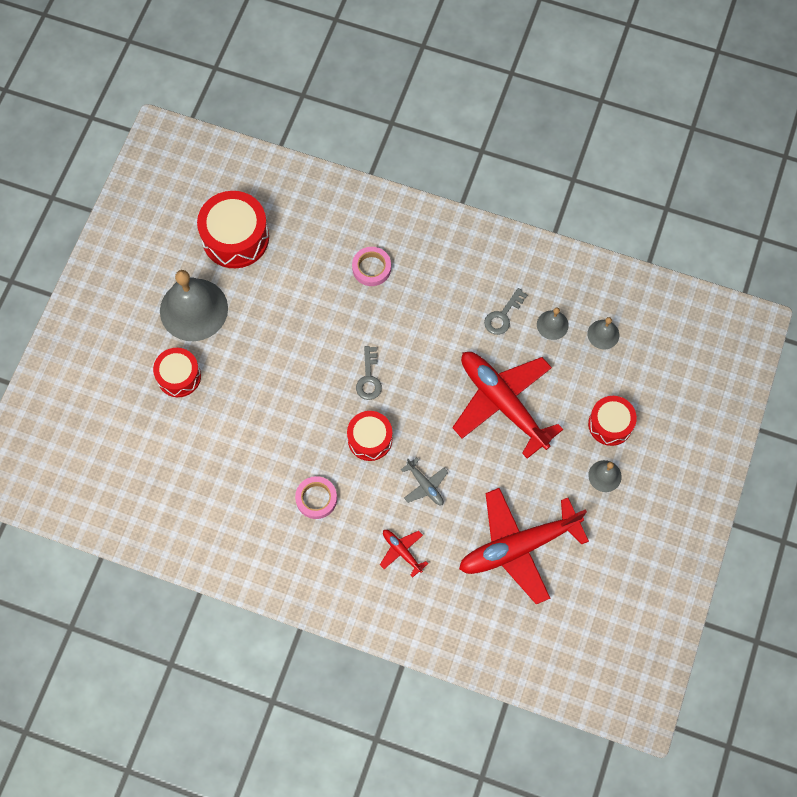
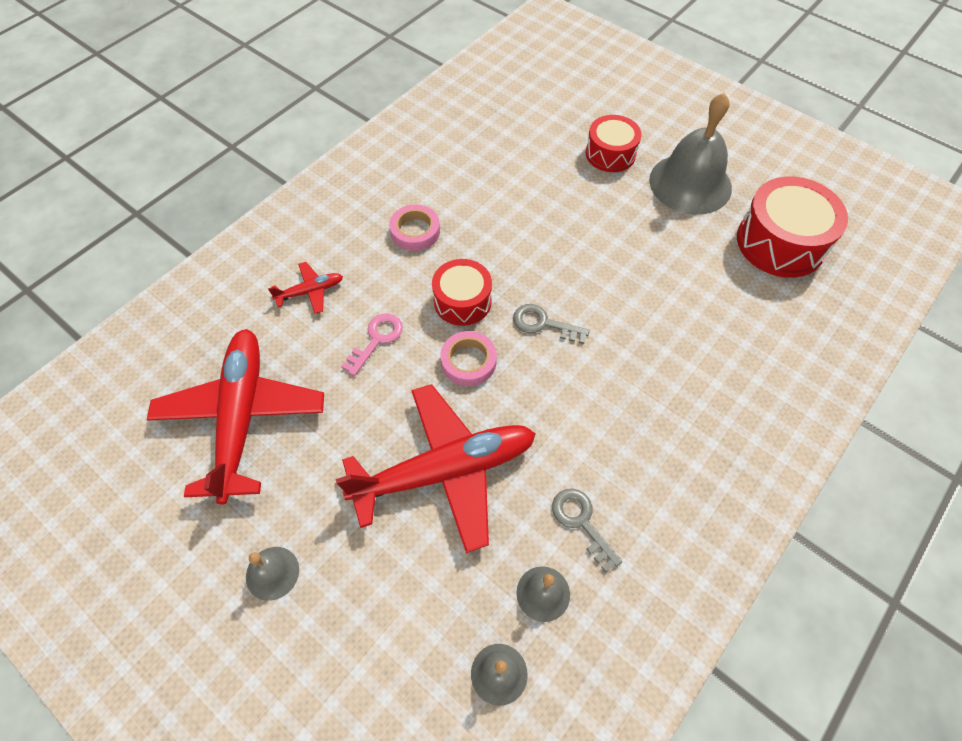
camera: 110 degrees right, 10 degrees down
(371, 268) = (704, 374): pink tape -> pink tape (468, 361)
(425, 485) = (376, 340): grey plane -> pink key
(610, 424) = (345, 617): red drum -> none

